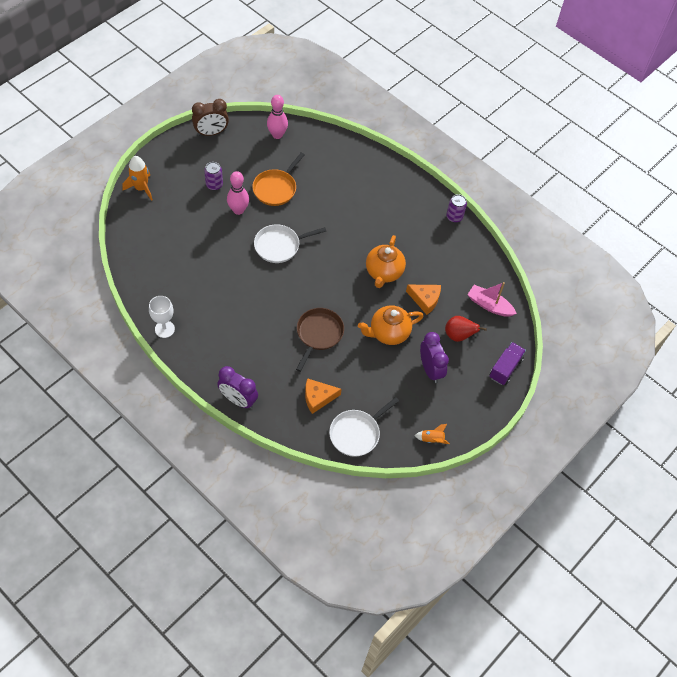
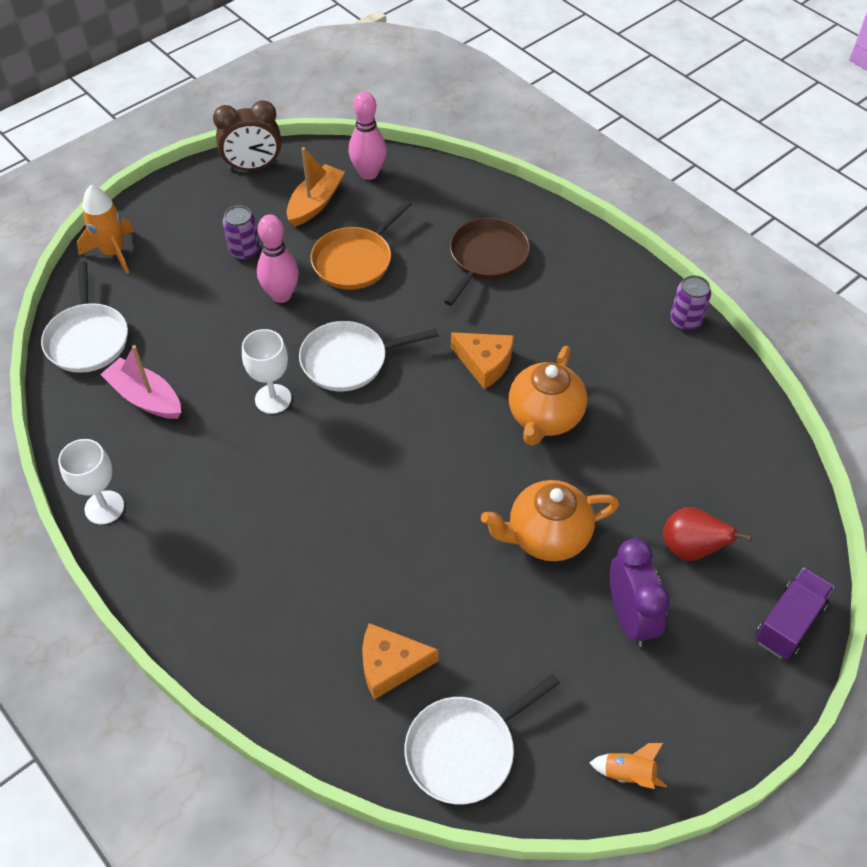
camera: 10 degrees right, 5 degrees down
(137, 239) = (87, 339): none -> white pan
(238, 400) = (225, 660): purple clock -> none
(242, 268) = (273, 399): none -> white goblet
(249, 154) = (315, 203): none -> orange boat
(318, 334) = (405, 531): brown pan -> brown pan (486, 258)
(425, 300) = (624, 473): orange cheese -> orange cheese (485, 363)
(489, 305) = (754, 490): pink boat -> pink boat (145, 398)

